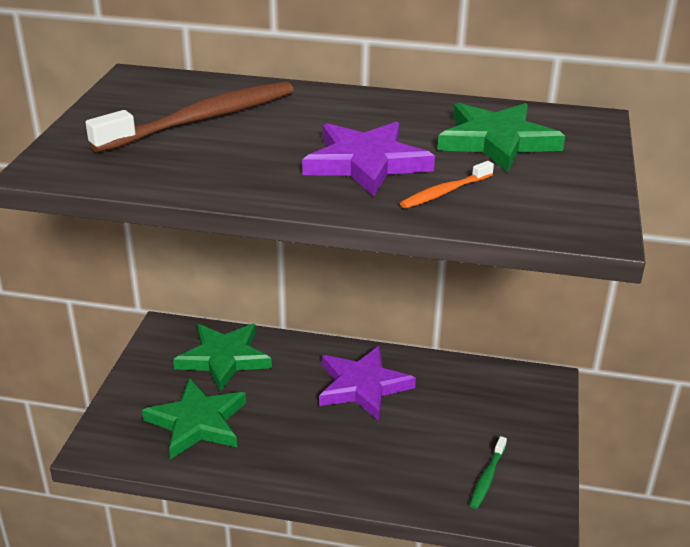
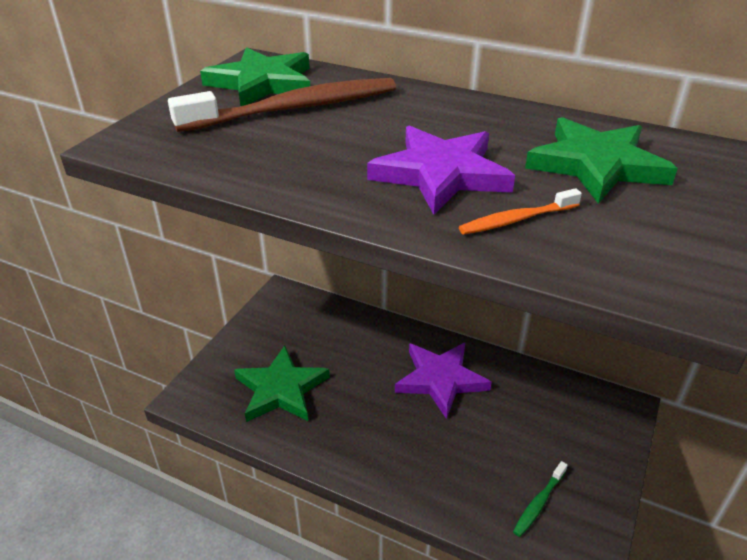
camera: 15 degrees right, 5 degrees up
(224, 358) = (323, 330): green star -> green star (262, 83)

